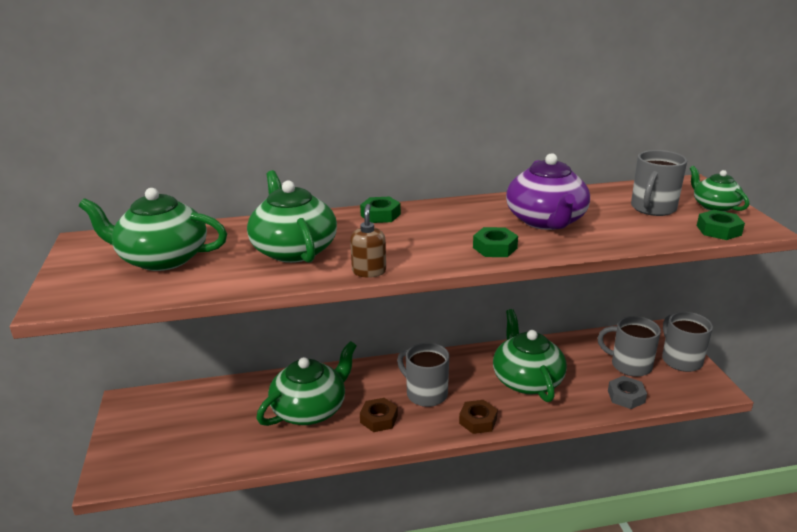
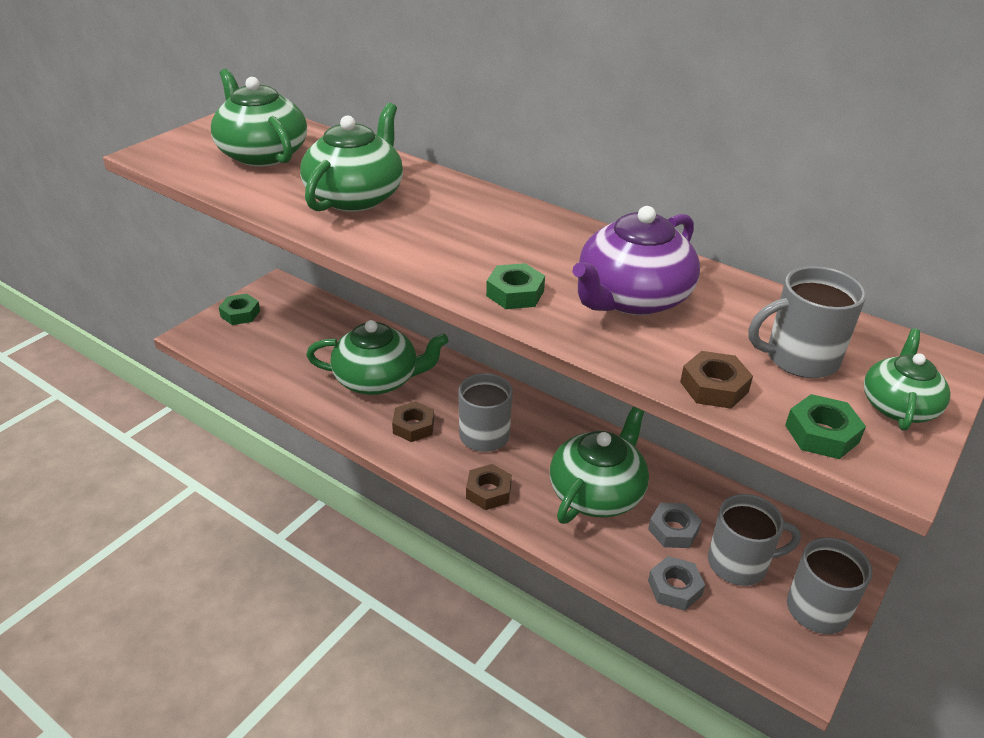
camera: 45 degrees right, 10 degrees up
(369, 271) = (366, 249): brown soap dispenser -> none
(380, 215) = (488, 203): green nut -> green nut (240, 314)
(584, 371) = (673, 530): none -> grey nut
(629, 365) = (739, 563): grey mug -> grey mug turned 105 degrees clockwise
(653, 236) = (714, 387): none -> brown nut

